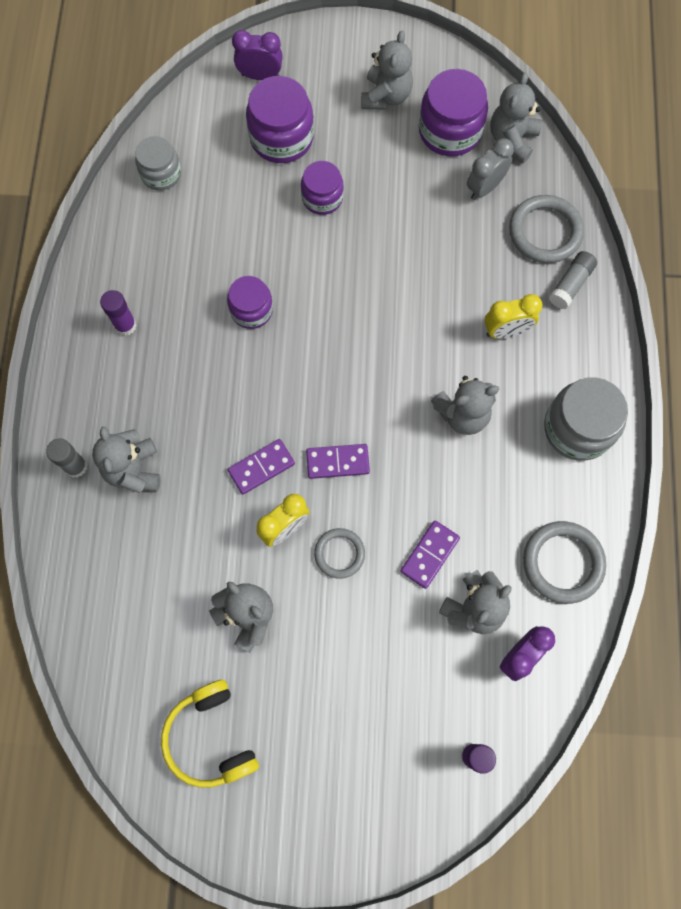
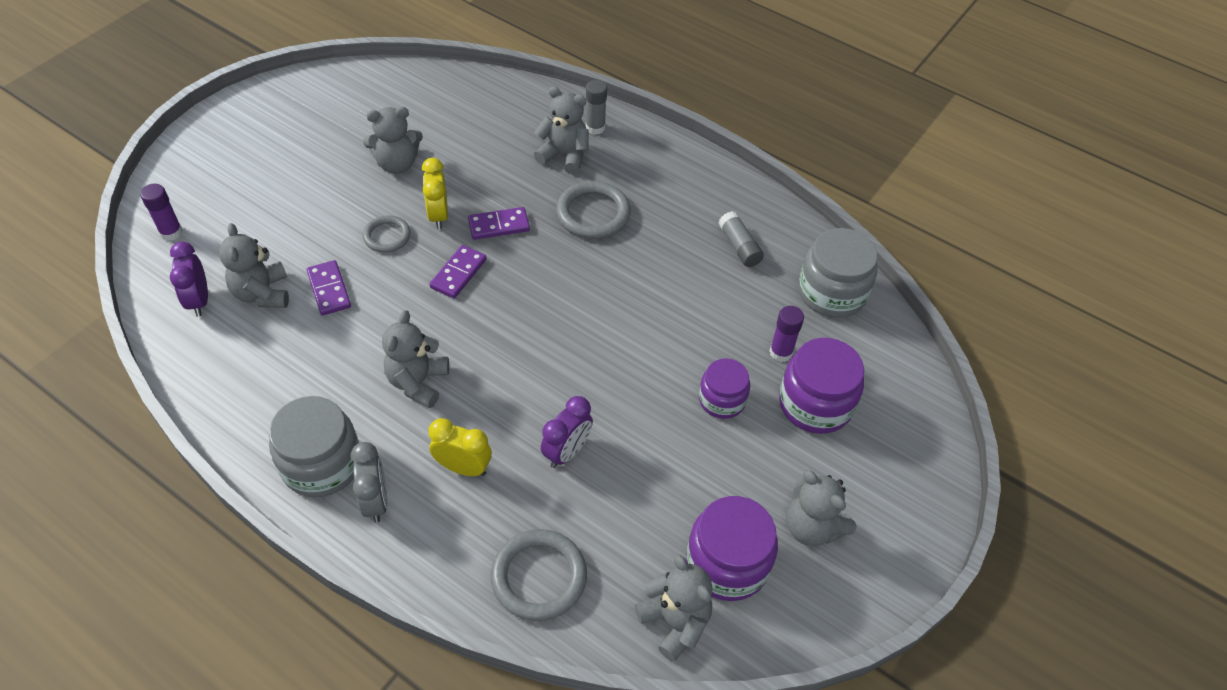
camera: 120 degrees right, 20 degrees down
(125, 325) = (692, 203): purple glue stick -> purple glue stick (780, 352)
(161, 174) = (832, 292): grey jar -> grey jar, size x1.58
(210, 737) = (339, 110): yellow headphones -> none
(251, 310) = (642, 287): purple jar -> none
(260, 76) = (905, 425): purple clock -> purple clock (567, 452)
(261, 467) = (499, 225): purple domino -> purple domino turned 75 degrees clockwise
(484, 187) = (633, 552): grey clock -> grey clock (375, 501)
(506, 331) = (463, 467): yellow clock -> yellow clock turned 90 degrees clockwise
(562, 563) = (229, 374): grey ring -> grey ring (593, 214)
(570, 284) = (462, 560): grey glue stick -> grey glue stick (739, 246)

